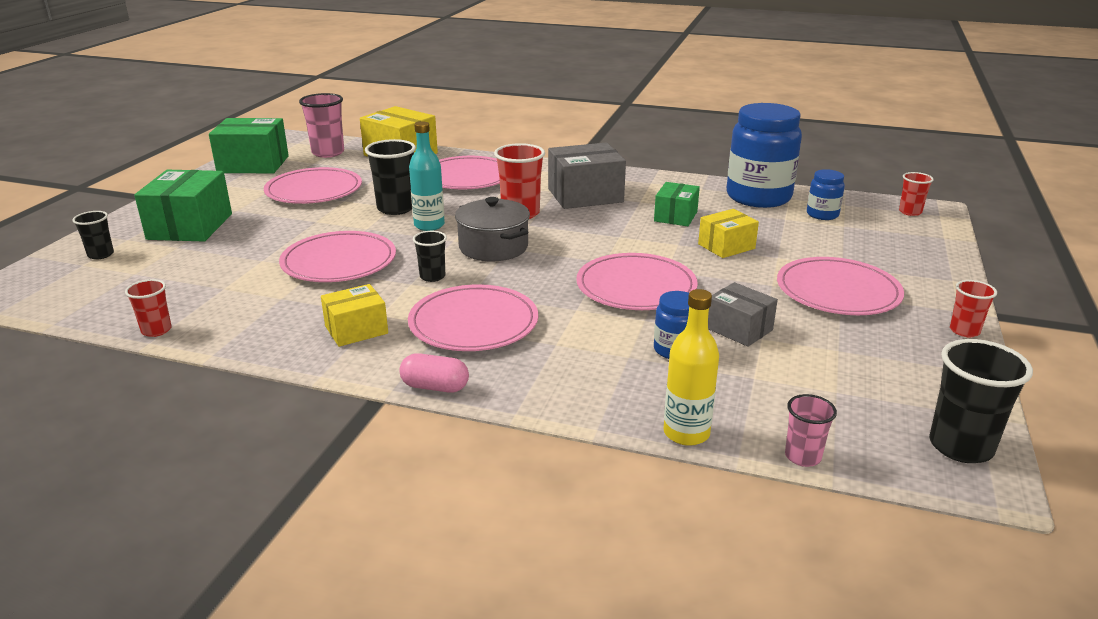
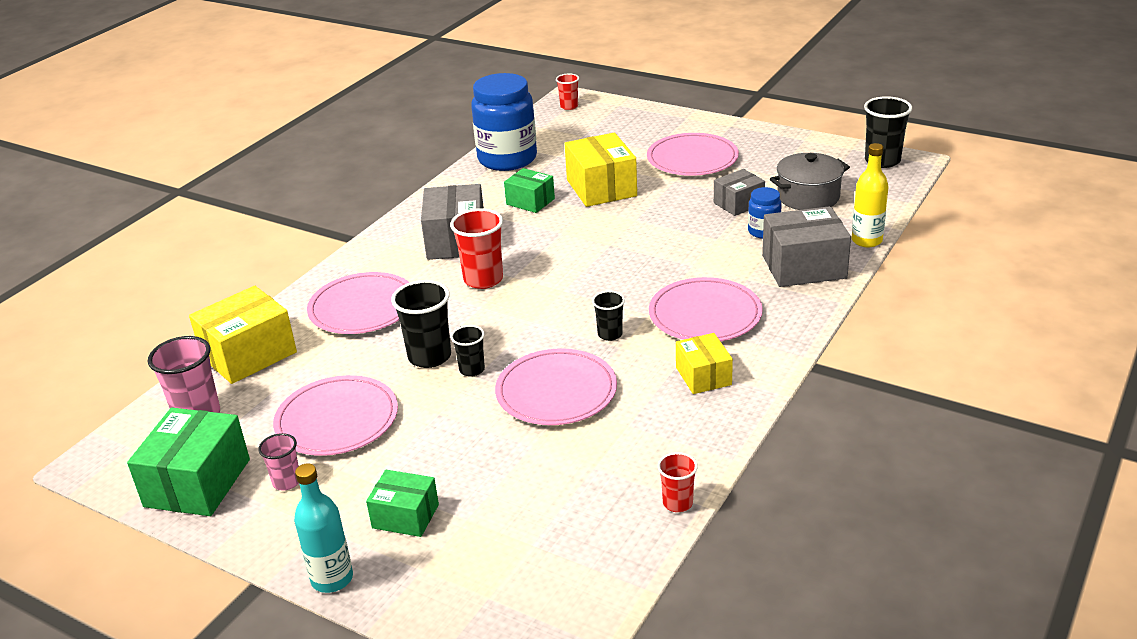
camera: 75 degrees left, 5 degrees up
(101, 255) = (463, 586): black cup -> black cup (472, 370)
(190, 226) = (405, 516): green box -> green box, size x0.60
(429, 225) = (488, 335): turquoise bottle -> turquoise bottle (332, 579)
(435, 387) = (802, 335): pink capsule -> none
(493, 247) = (558, 299): grey pot -> grey pot (808, 197)
(596, 383) = (804, 267): none -> grey box
(636, 287) = (661, 235): pink plate -> none
(726, 246) = (601, 188): yellow box -> yellow box, size x1.66
(802, 457) = (891, 207): pink cup -> pink cup (287, 482)
(822, 215) = (557, 139): blue jar -> none
(964, 331) = (757, 130): red cup -> none

